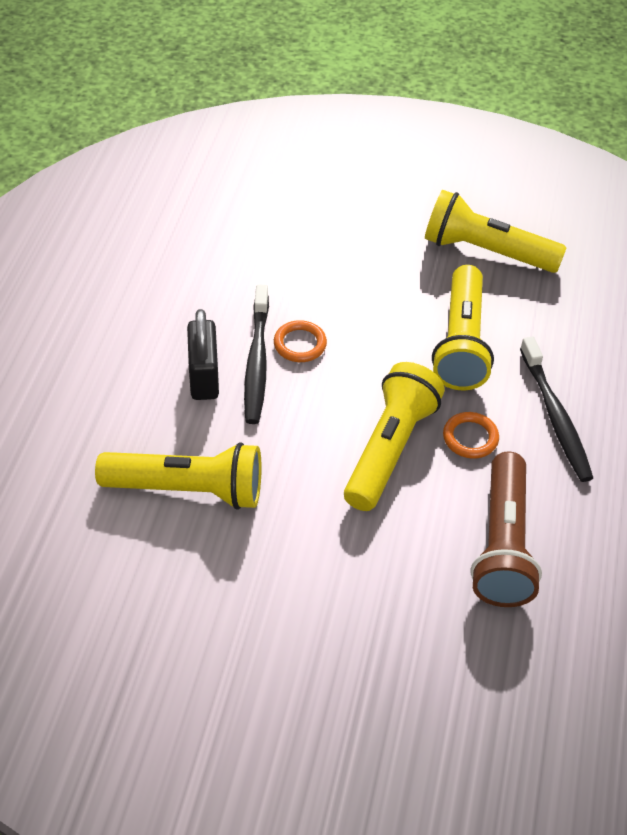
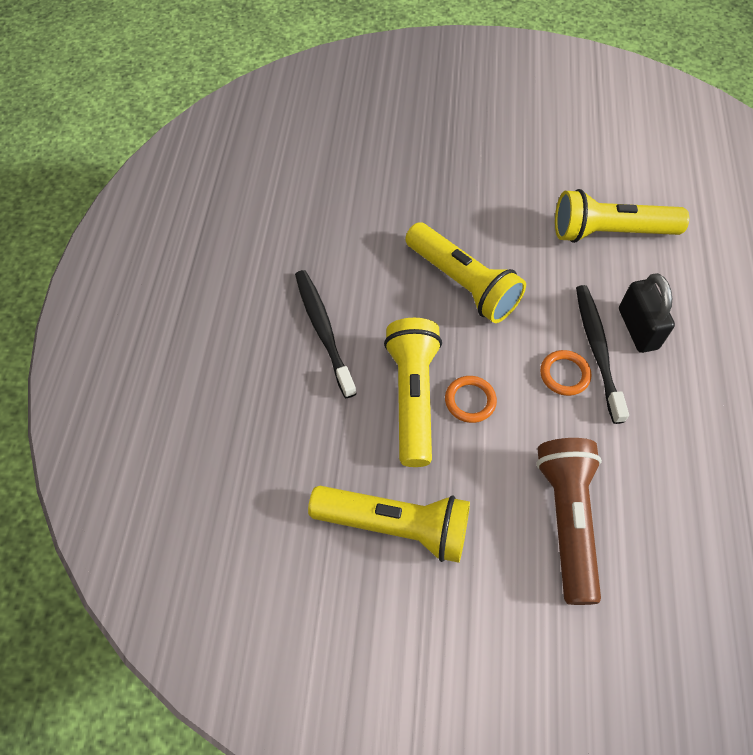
camera: 175 degrees right, 10 degrees up
(389, 449) = (462, 283): yellow flashlight -> yellow flashlight turned 60 degrees counterclockwise
(470, 438) = (396, 301): orange ring -> orange ring (470, 401)
(502, 544) = (366, 221): brown flashlight -> brown flashlight (567, 521)

